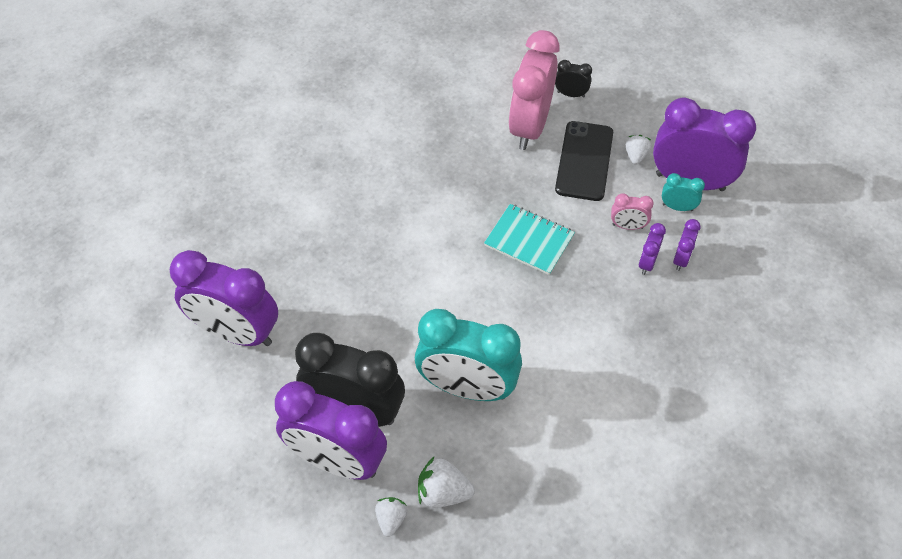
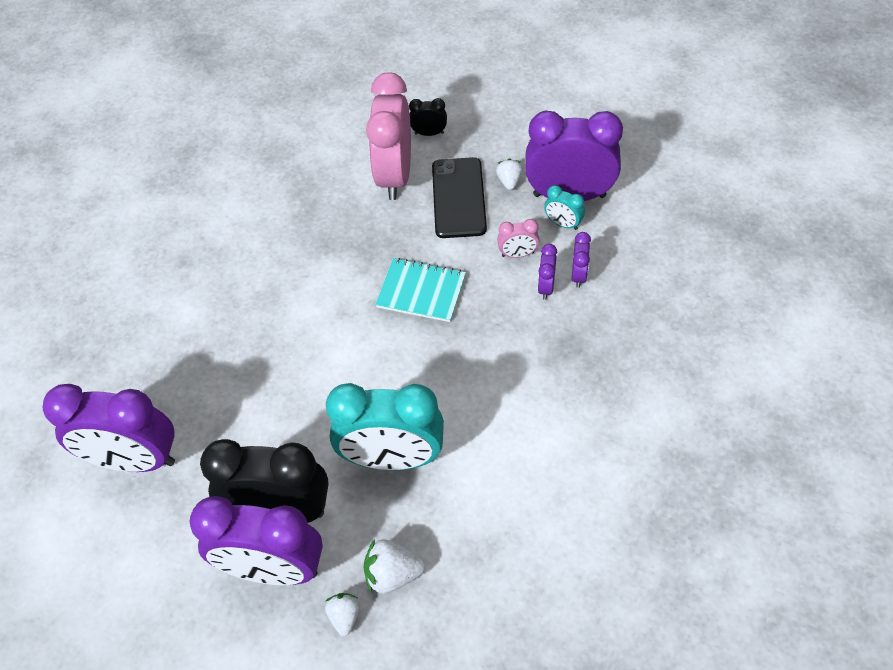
camera: 10 degrees left, 0 degrees up
(677, 207) = (563, 224): turquoise clock -> turquoise clock turned 150 degrees counterclockwise

